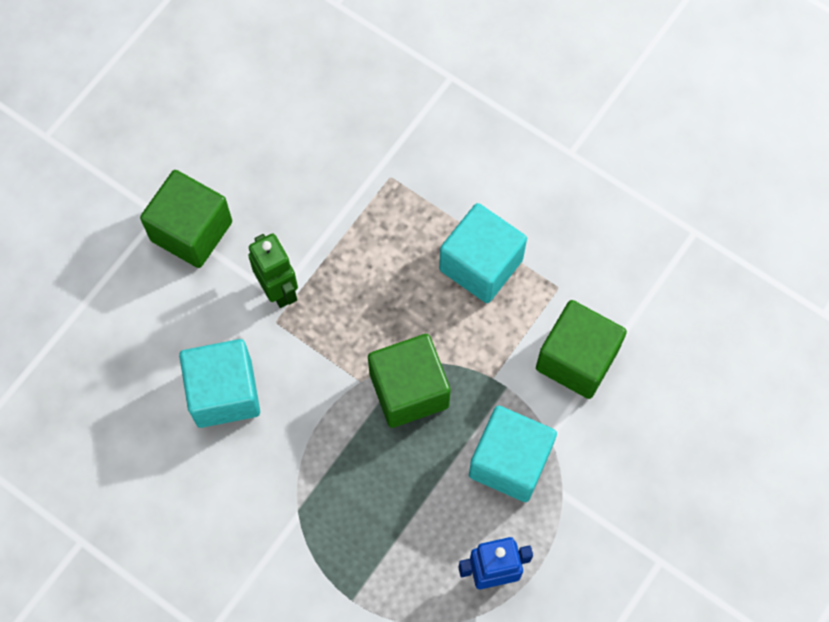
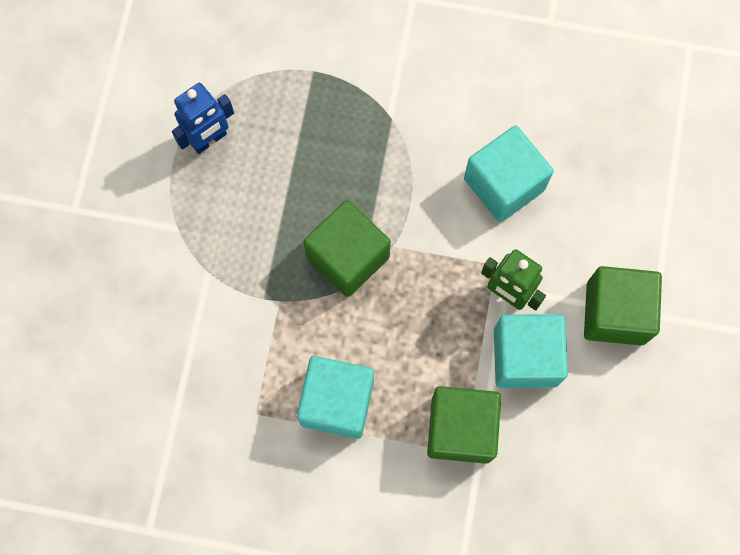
camera: 155 degrees right, 5 degrees up
(510, 462) = (233, 235): turquoise cube -> turquoise cube (525, 357)
(577, 359) = (211, 351): green cube -> green cube (461, 429)

